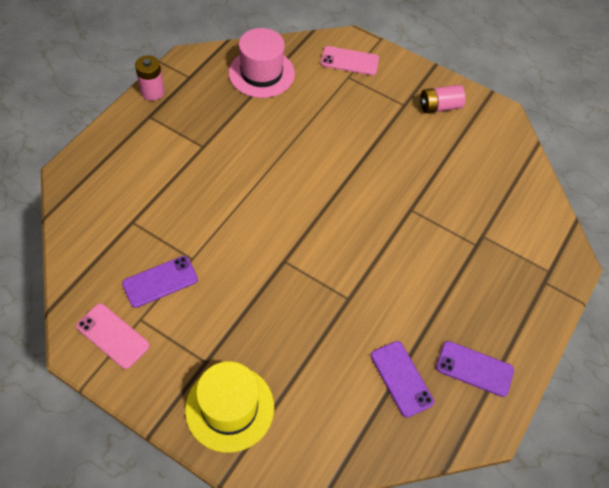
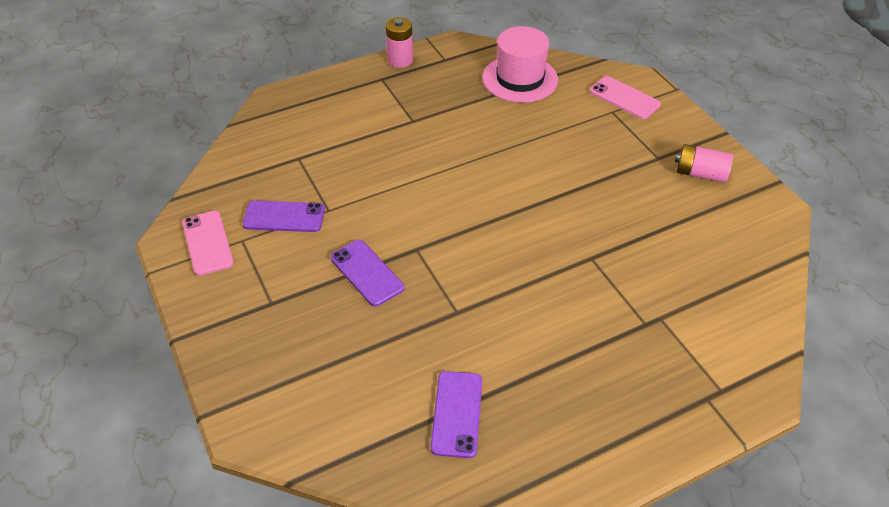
camera: 35 degrees right, 10 degrees down
(229, 408) = (262, 353): yellow hat -> none
(474, 369) = (549, 446): purple phone -> purple phone (366, 273)

